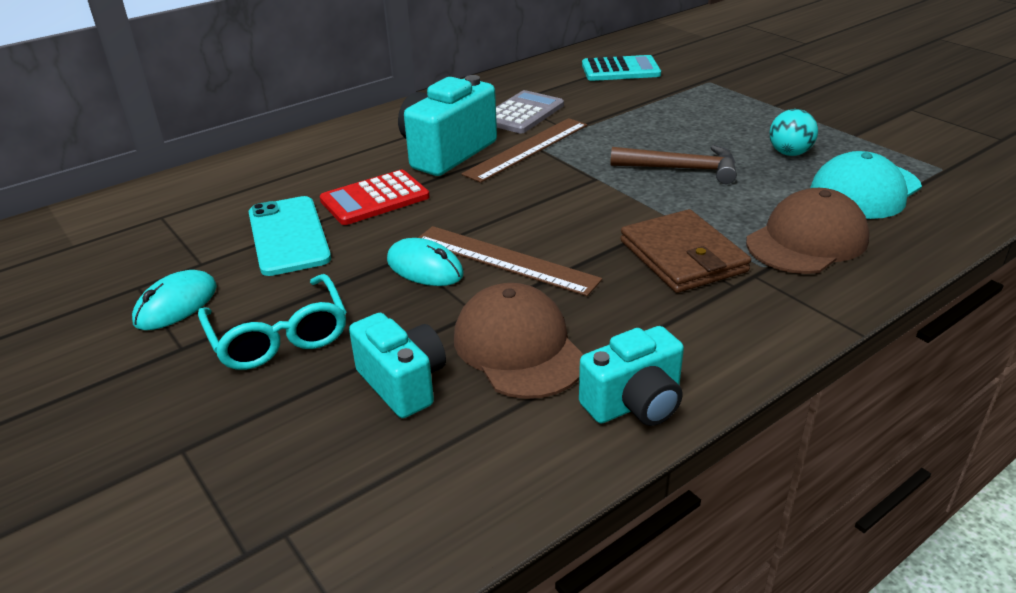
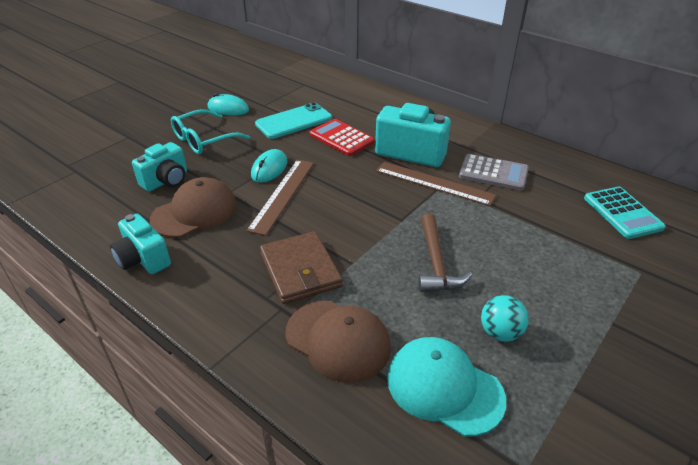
camera: 75 degrees right, 5 degrees up
(683, 256) = (300, 270): brown wallet -> brown wallet turned 75 degrees counterclockwise

